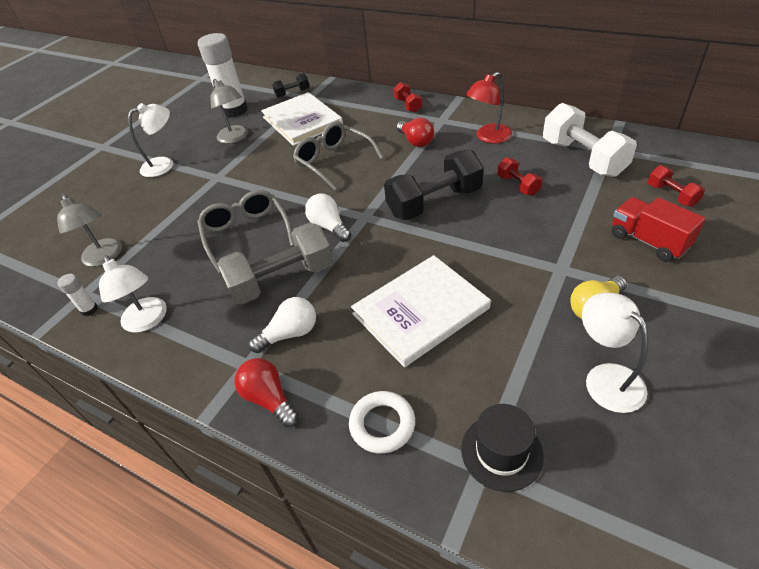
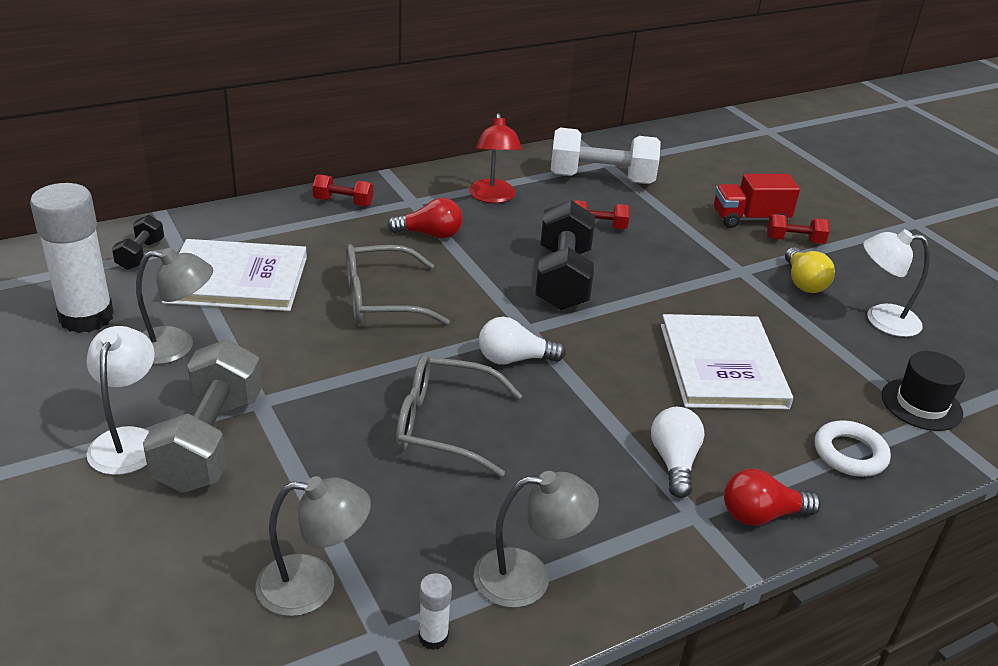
camera: 65 degrees left, 10 degrees down
(147, 321) = (528, 578): white lamp -> grey lamp
(282, 280) = (574, 432): grey dumbbell -> grey dumbbell (210, 441)
(671, 195) = (705, 179): red dumbbell -> red dumbbell (794, 240)

